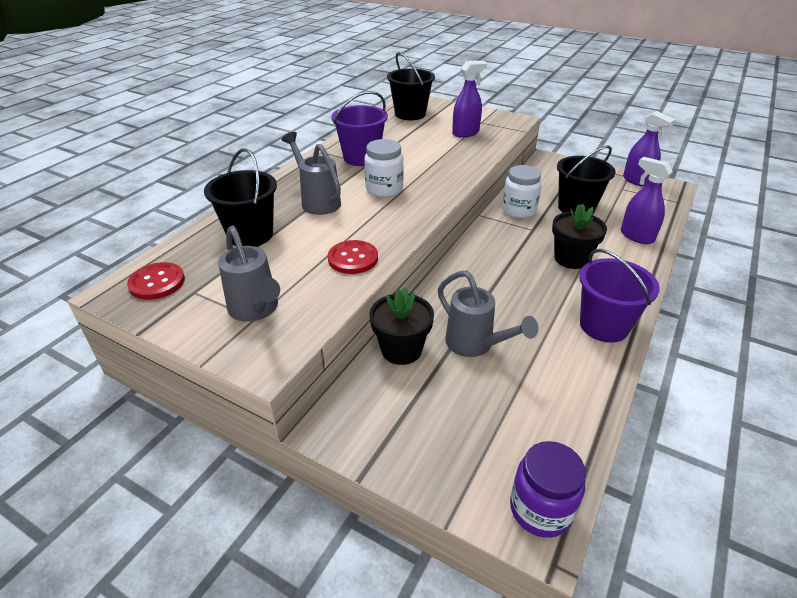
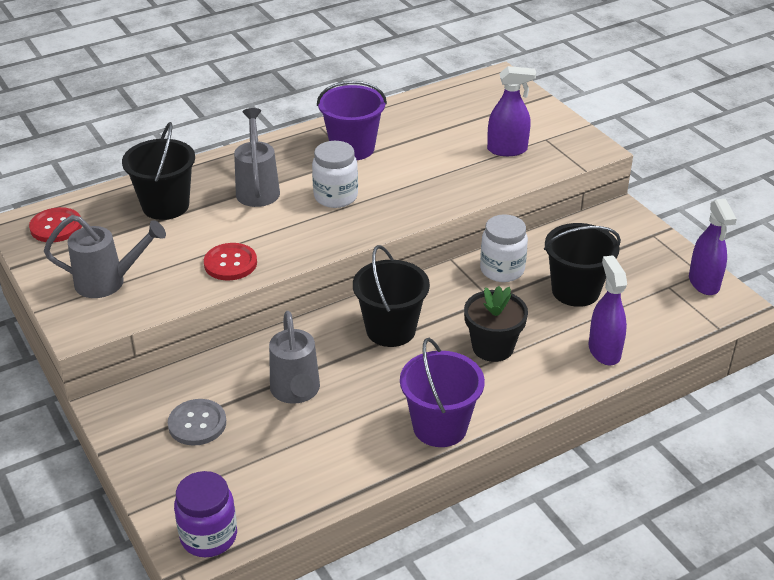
camera: 30 degrees right, 0 degrees up
(256, 310) = (109, 282): grey watering can -> grey watering can turned 90 degrees counterclockwise
(401, 350) = (227, 369): black flower pot -> none
(410, 114) = (471, 101): black bucket -> black bucket (390, 330)
(422, 407) = (197, 424): none -> grey button

